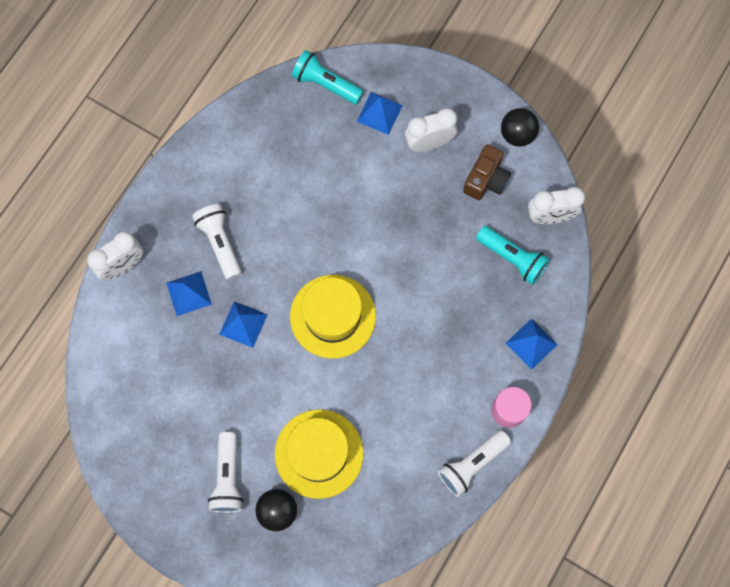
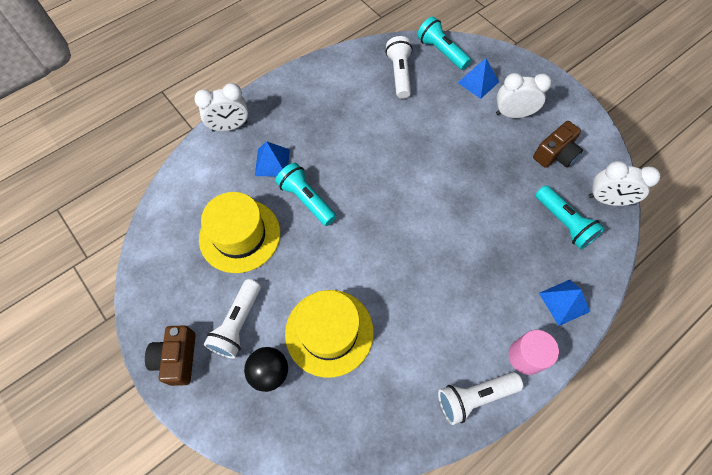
camera: 20 degrees right, 10 degrees down
(185, 531) = (177, 358): none -> brown camera
(220, 243) = (313, 134): white flashlight -> white flashlight (399, 74)
(243, 324) = (306, 200): blue pyramid -> turquoise flashlight
(332, 316) = (386, 218): yellow hat -> yellow hat (240, 235)
(517, 134) = (591, 129): black ball -> none

